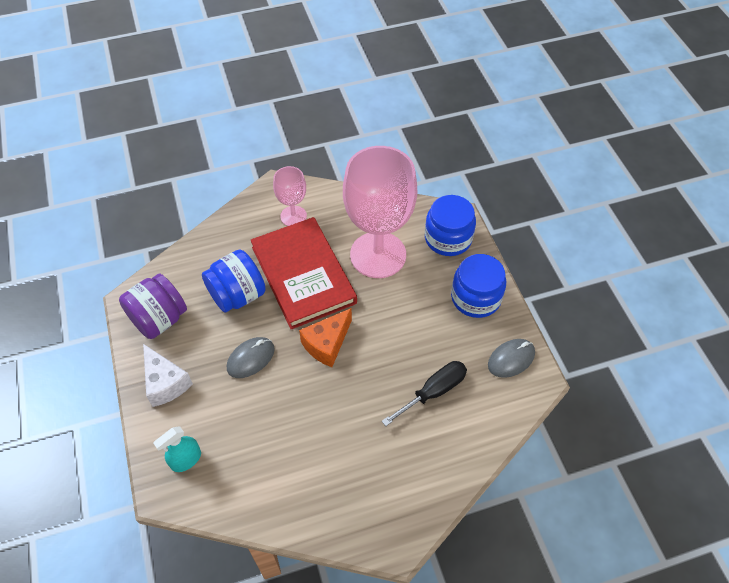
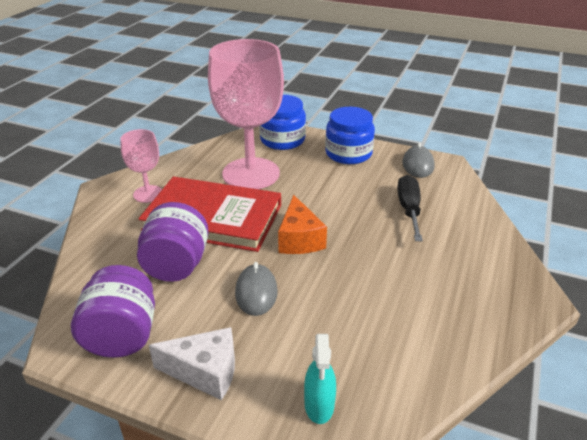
camera: 50 degrees left, 20 degrees down
(237, 295) = (176, 265): blue jar -> purple jar

